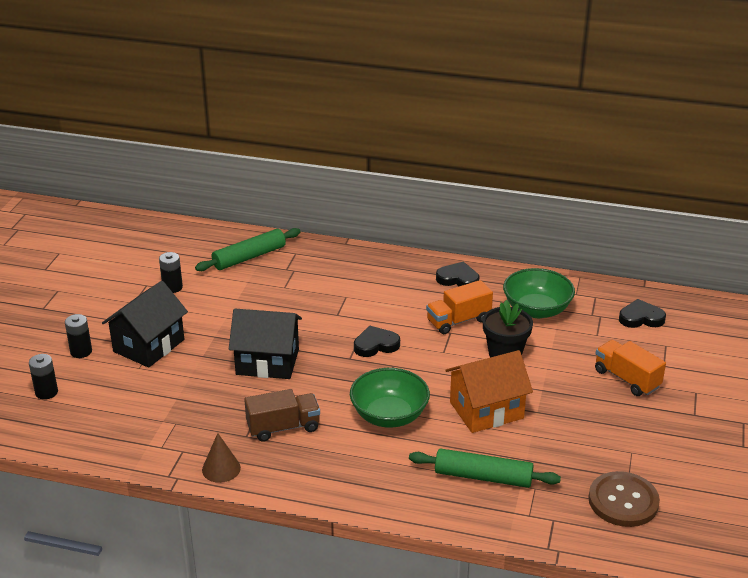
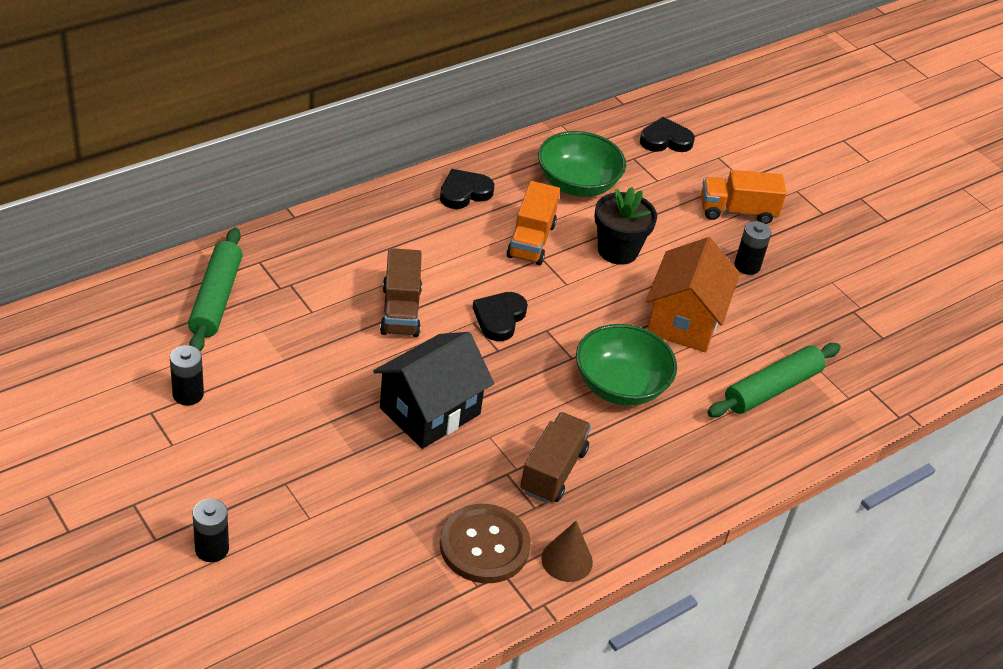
camera: 55 degrees left, 10 degrees up
(46, 392) = (255, 627): black battery -> black battery (747, 266)
(149, 345) = (278, 484): black house -> none
(328, 311) = (400, 311): none -> brown truck
(623, 501) = (886, 332): brown button -> brown button (484, 545)
(641, 318) = (665, 140): black heart -> black heart turned 45 degrees clockwise

